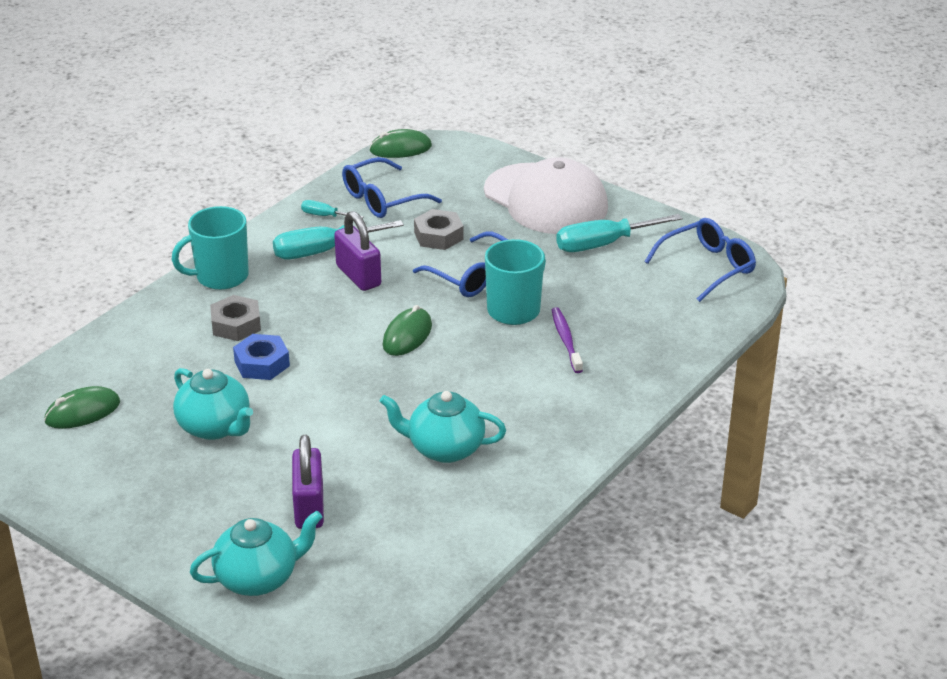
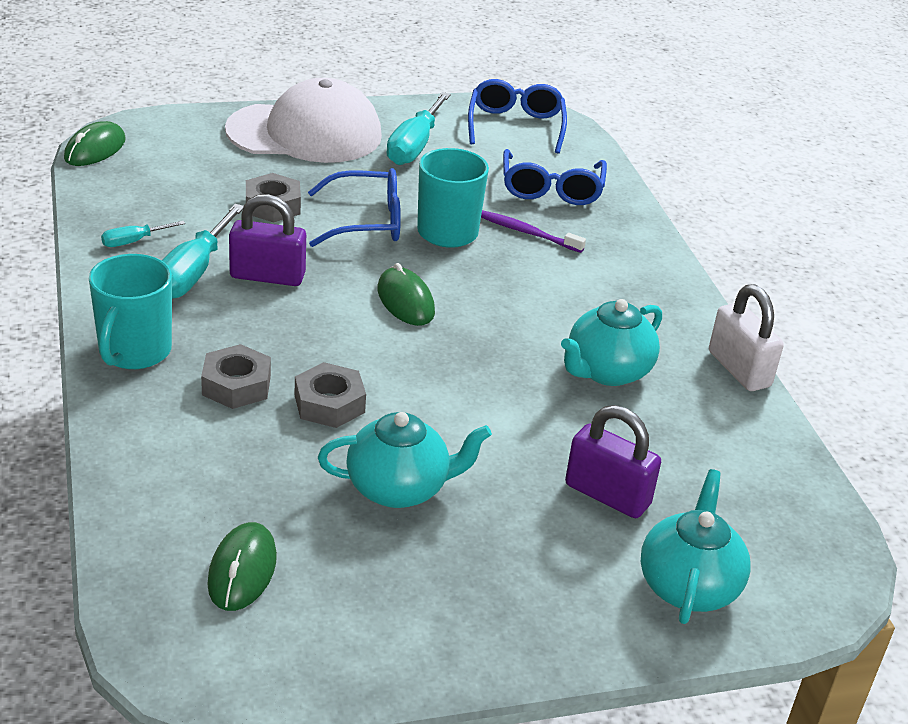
camera: 55 degrees left, 0 degrees up
(262, 363) = (329, 404): blue nut -> grey nut
(382, 199) = (161, 200): blue glasses -> blue glasses (551, 189)
(531, 503) = (739, 369): none -> white padlock

